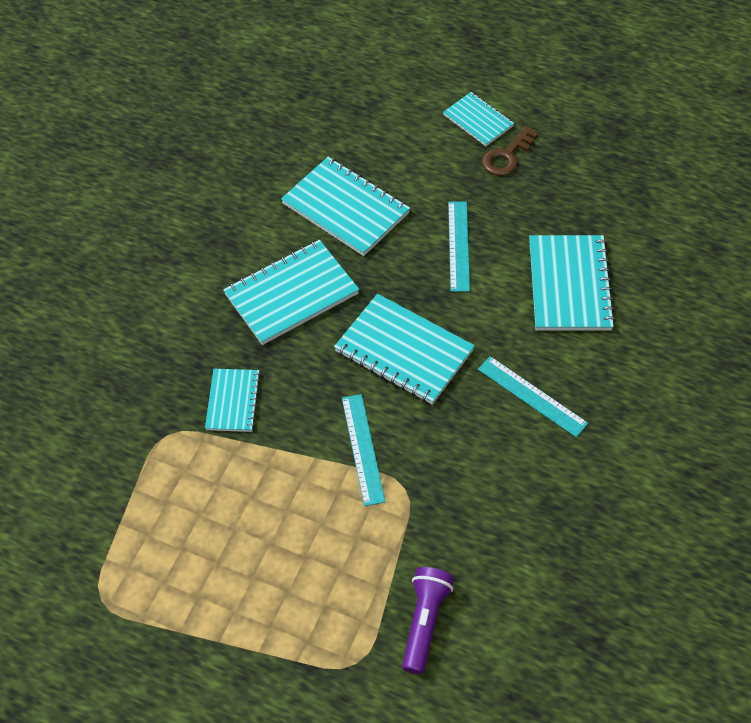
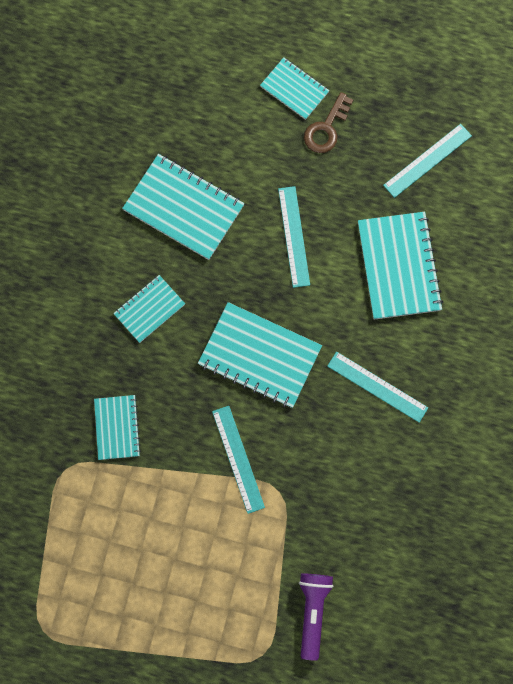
camera: 10 degrees left, 20 degrees up
(291, 294) = (149, 309): turquoise notebook -> turquoise notebook, size x0.58
(611, 194) = (427, 160): none -> turquoise ruler

